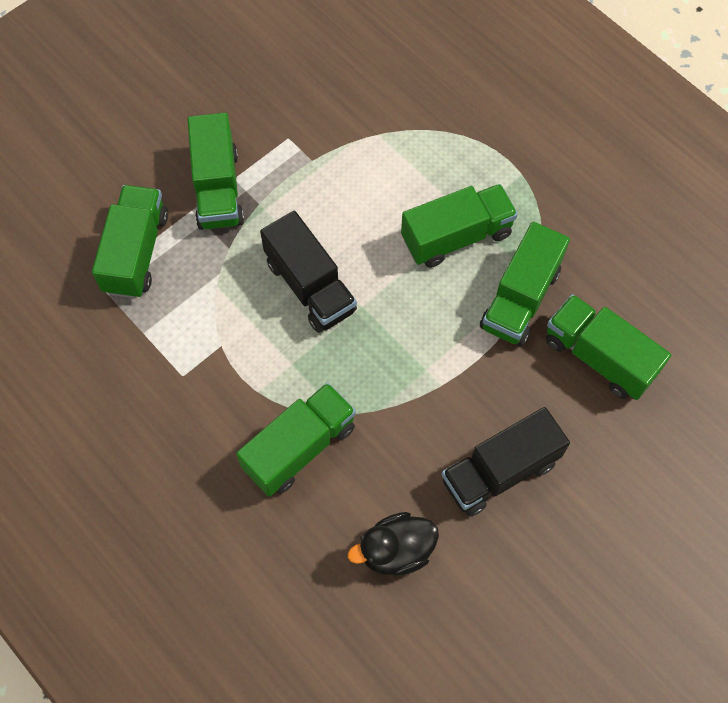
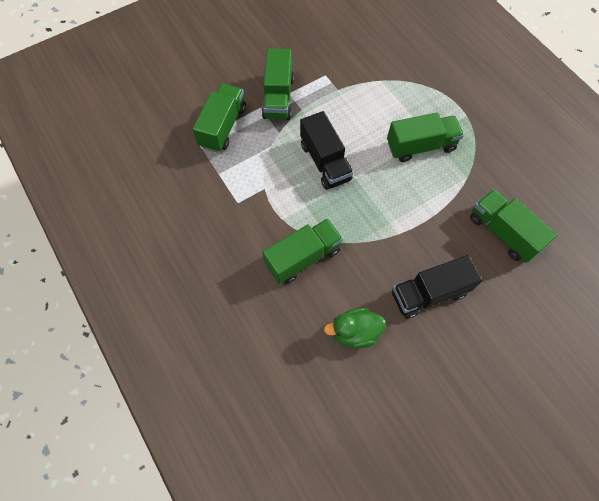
camera: 10 degrees right, 0 degrees up
(396, 551) = (354, 332): black duck -> green duck
(520, 299) = (456, 189): green truck -> none

